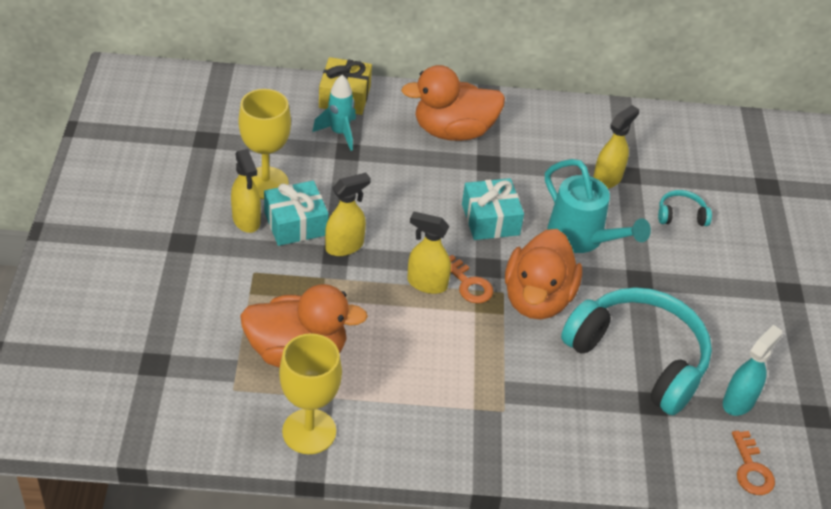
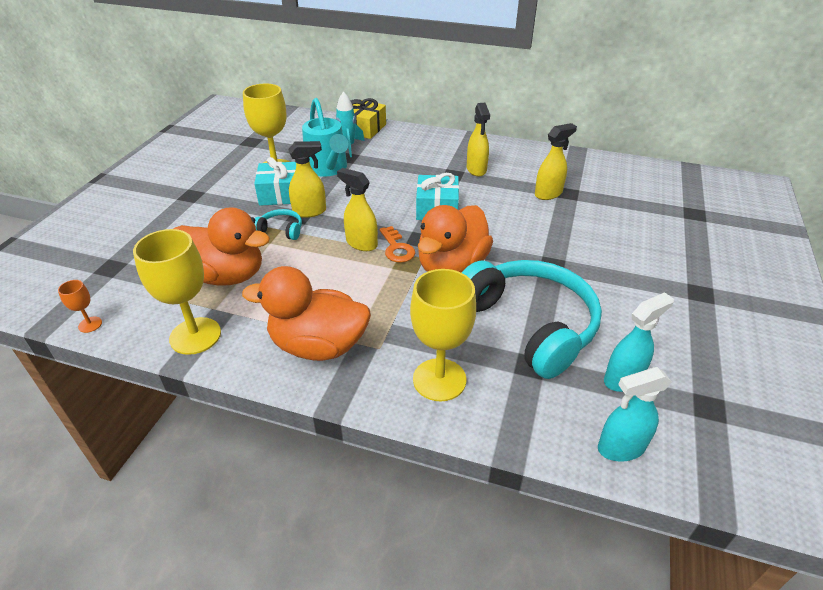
camera: 20 degrees right, 5 degrees down
(184, 439) = (90, 324): none -> orange goblet
(246, 220) = (246, 188): yellow spray bottle -> yellow spray bottle (476, 169)
(453, 131) = (434, 154): orange duck -> orange duck (318, 346)
(575, 434) = (439, 379): none -> yellow goblet
(582, 238) = (510, 229): turquoise watering can -> turquoise watering can (328, 169)
(681, 215) = (606, 224): turquoise headphones -> turquoise headphones (281, 230)
(751, 469) = (620, 448): orange key -> turquoise spray bottle

